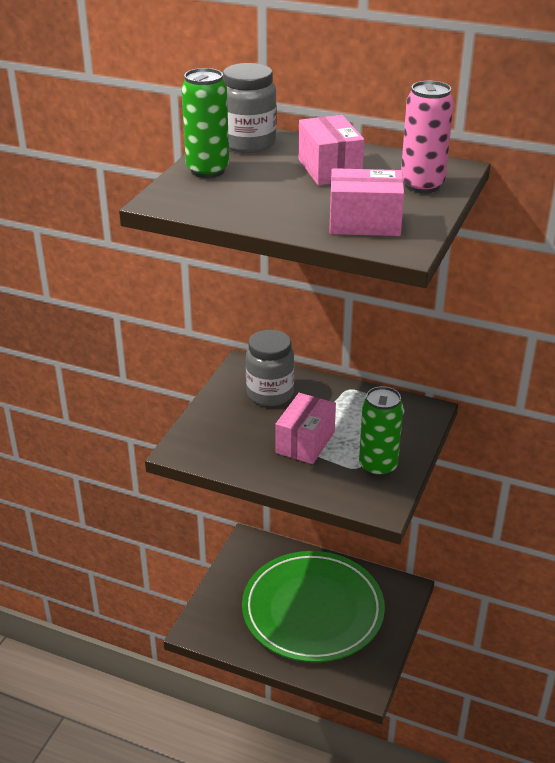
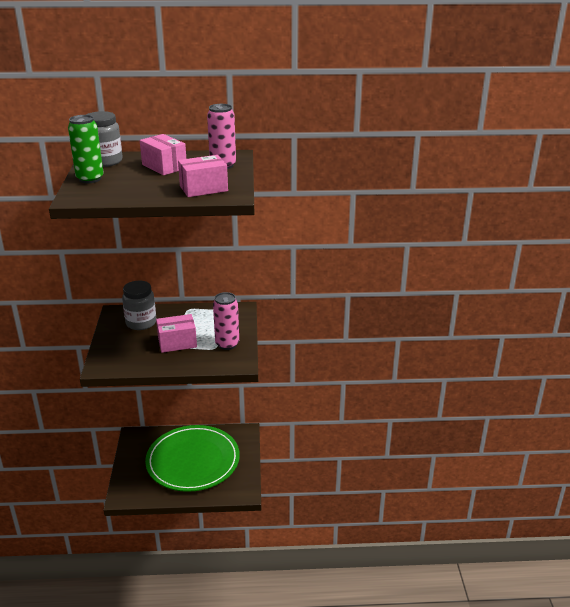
camera: 25 degrees left, 5 degrees down
(305, 442) = (177, 343): pink box -> pink box turned 75 degrees clockwise
(378, 466) = (227, 344): green can -> pink can

